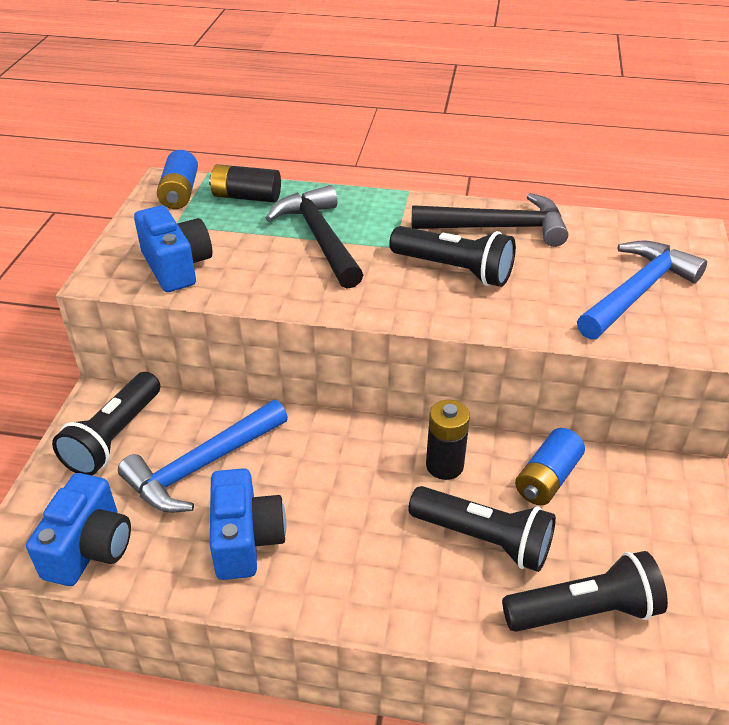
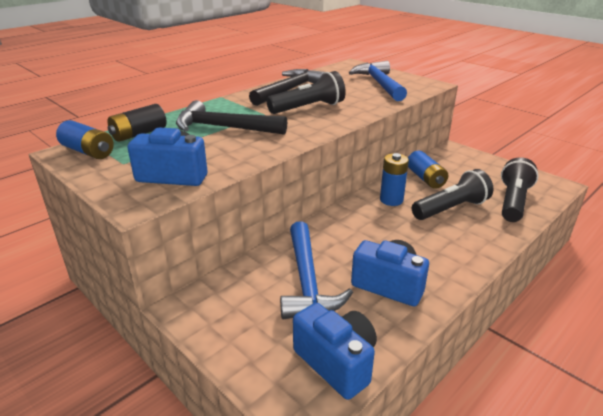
camera: 55 degrees left, 10 degrees down
(114, 437) = (233, 312): black flashlight -> none
(444, 465) = (391, 200): black battery -> blue battery

